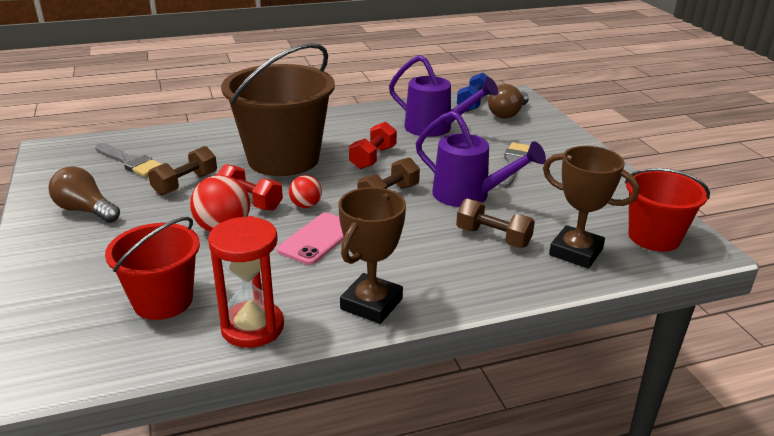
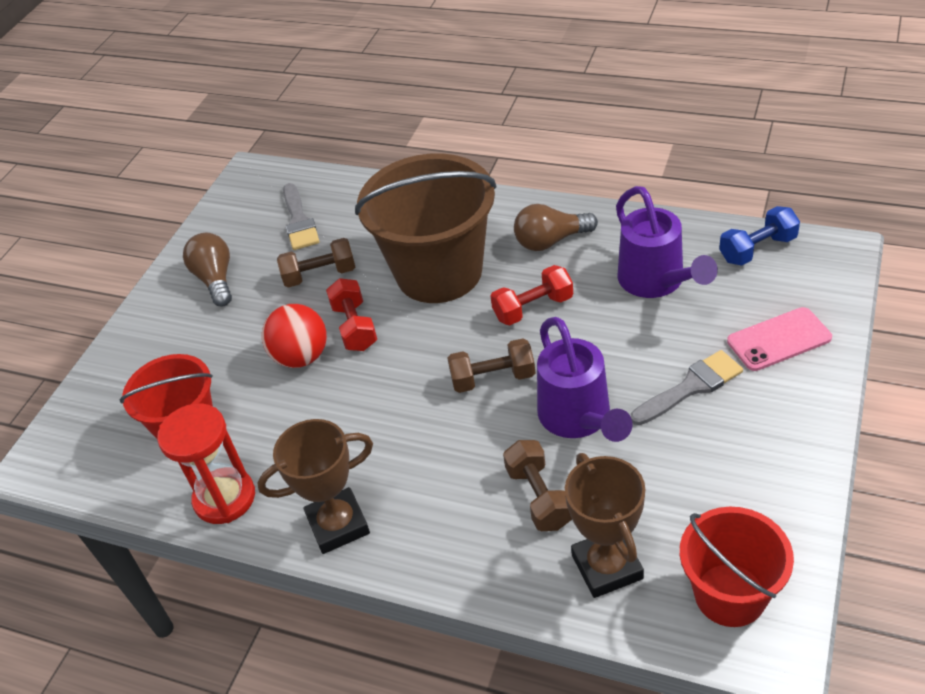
camera: 45 degrees right, 15 degrees up
(306, 205) = (399, 357): red ball -> none
(318, 239) = (368, 412): pink phone -> pink phone (779, 340)
(507, 114) = (783, 287): brown light bulb -> brown light bulb (550, 241)

